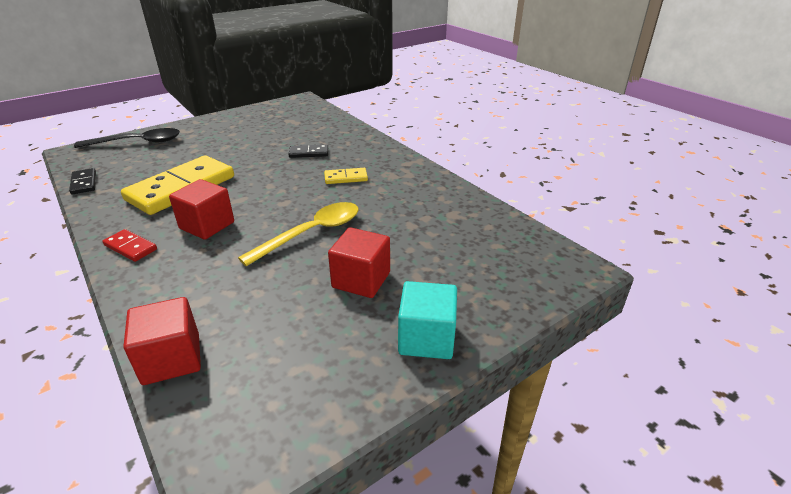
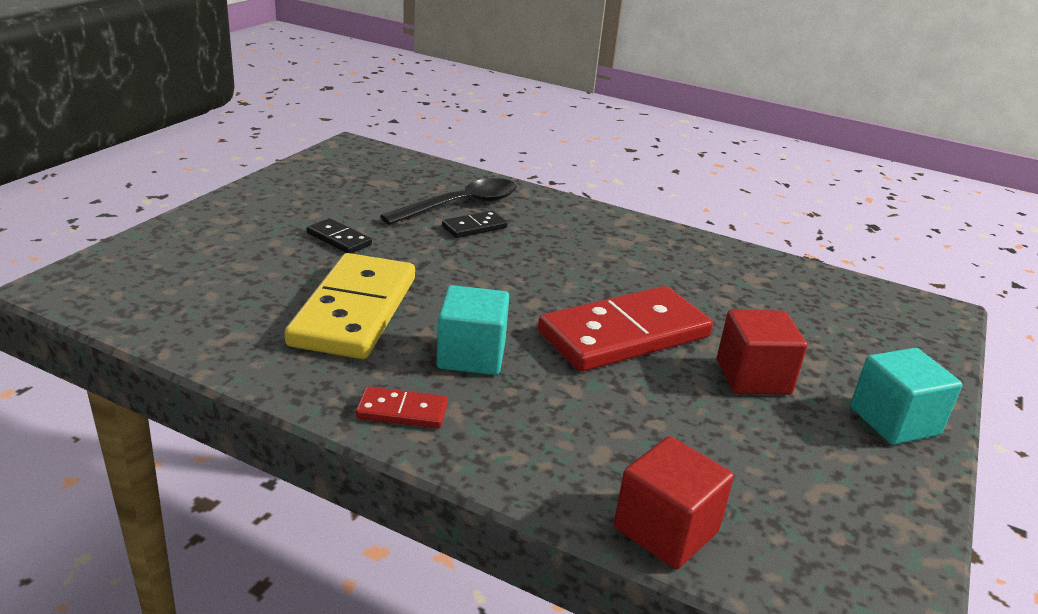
camera: 30 degrees left, 5 degrees down
(84, 183) = (169, 334): black domino -> black domino (339, 239)
(138, 142) = (167, 251): black spoon -> black spoon (461, 205)
(207, 225) = (471, 355): red cube -> turquoise cube
(312, 233) = (624, 334): yellow spoon -> red domino
(346, 178) = (570, 254): yellow domino -> none

